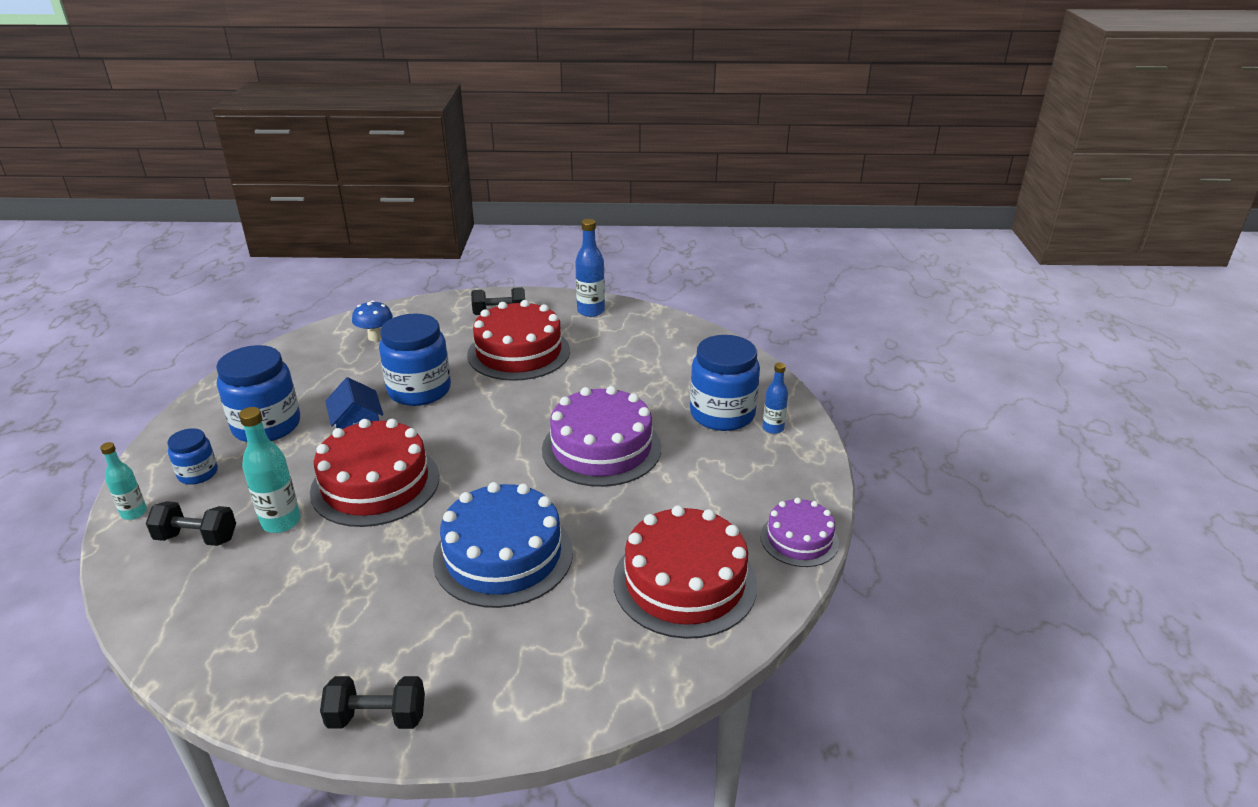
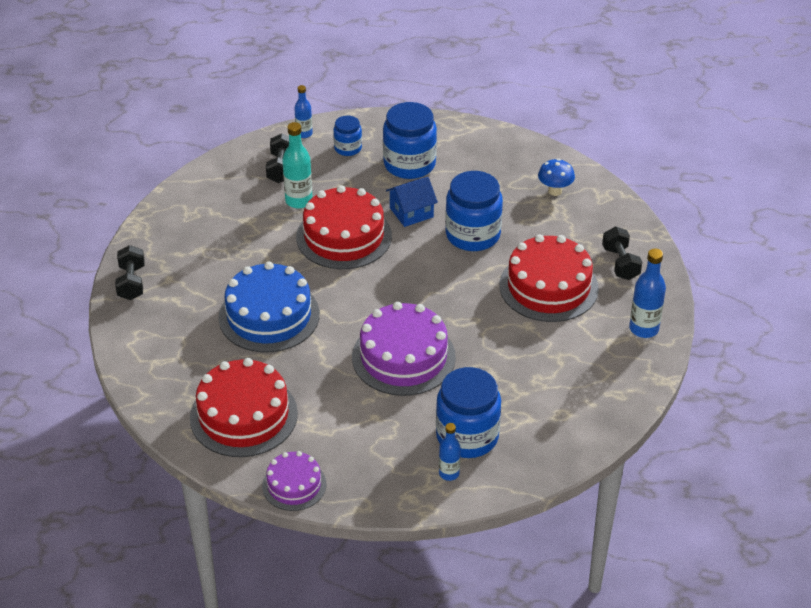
camera: 85 degrees right, 10 degrees up
(134, 513) = (304, 134): turquoise bottle -> blue bottle

